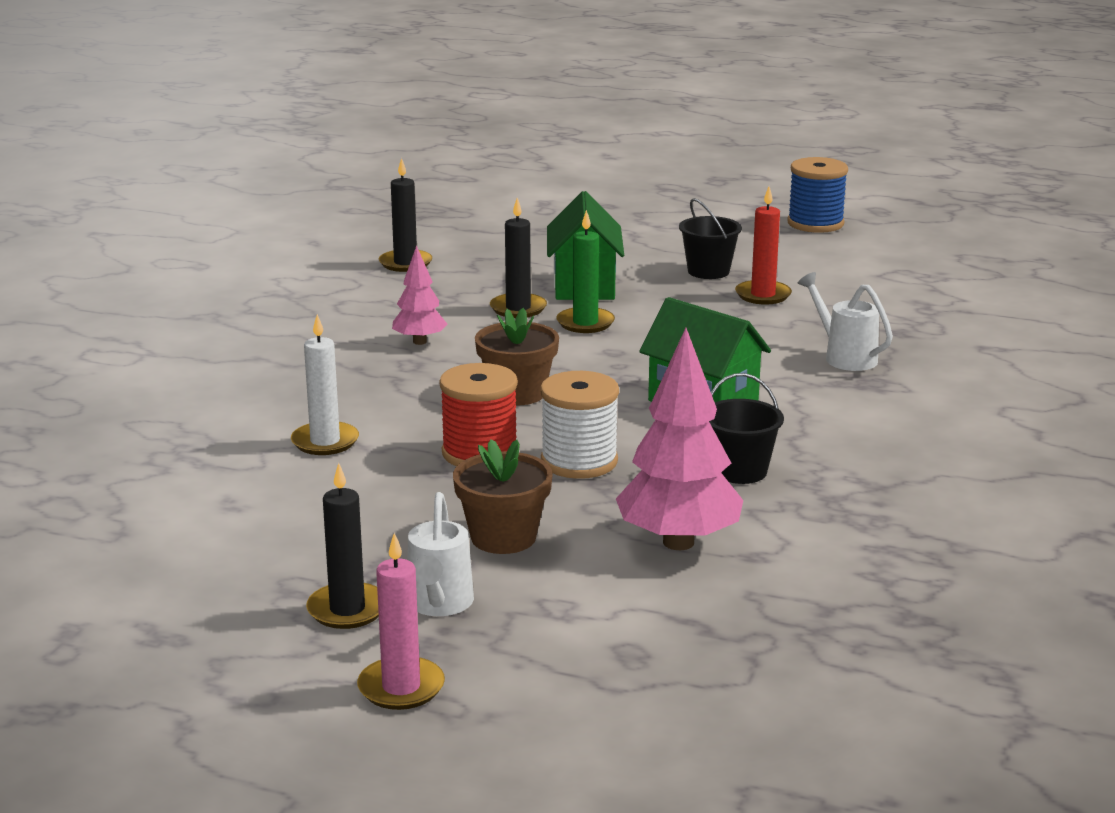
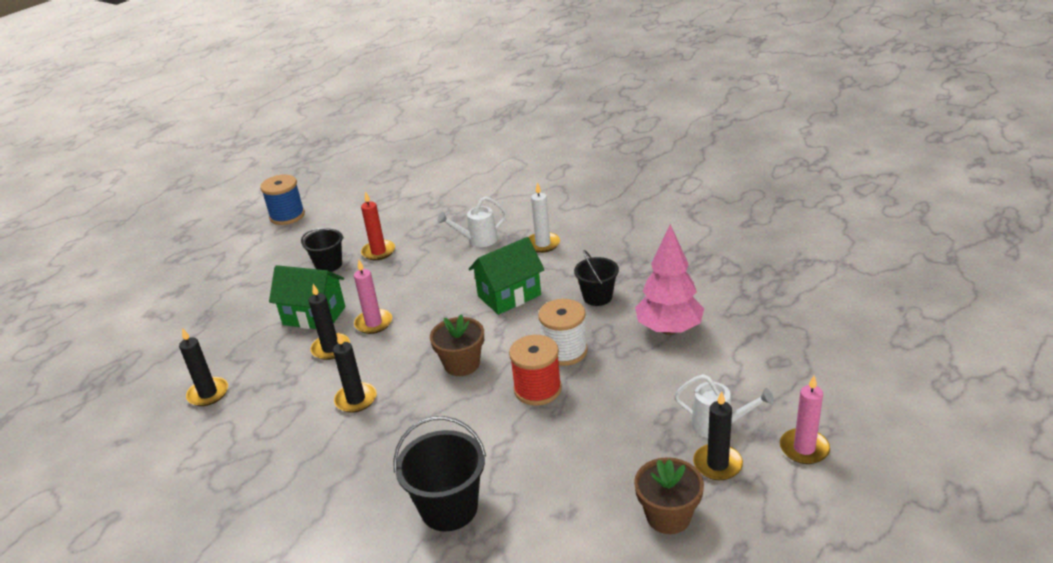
camera: 70 degrees left, 10 degrees up
(232, 429) = (449, 508): none -> black bucket
(325, 442) = (491, 459): white candle -> white candle (543, 244)
(419, 342) = (356, 399): pink tree -> black candle
(503, 537) = (647, 391): brown flower pot -> brown flower pot (668, 516)
(585, 323) = (373, 323): green candle -> pink candle

